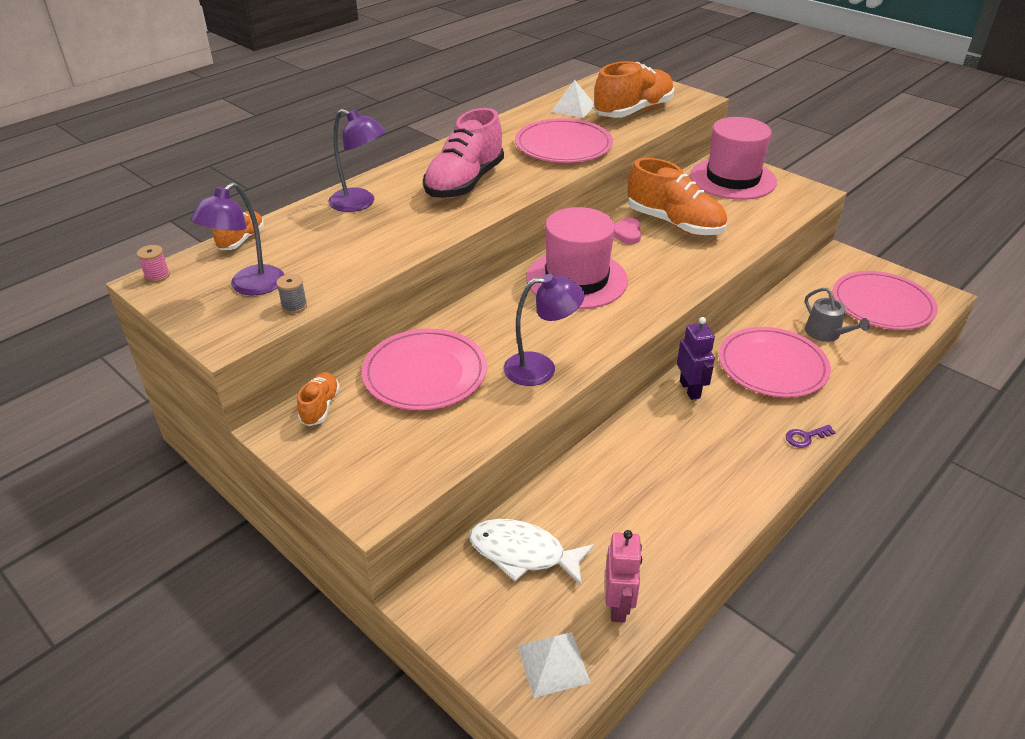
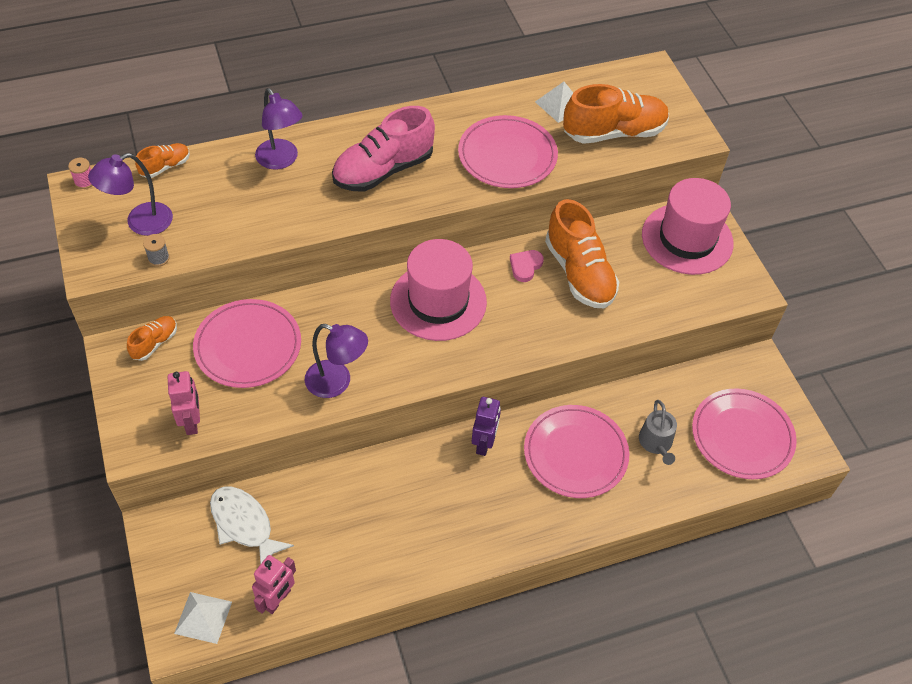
camera: 25 degrees right, 15 degrees up
(419, 456) = (192, 422): none -> pink robot
(805, 437) = (539, 535): purple key -> none

